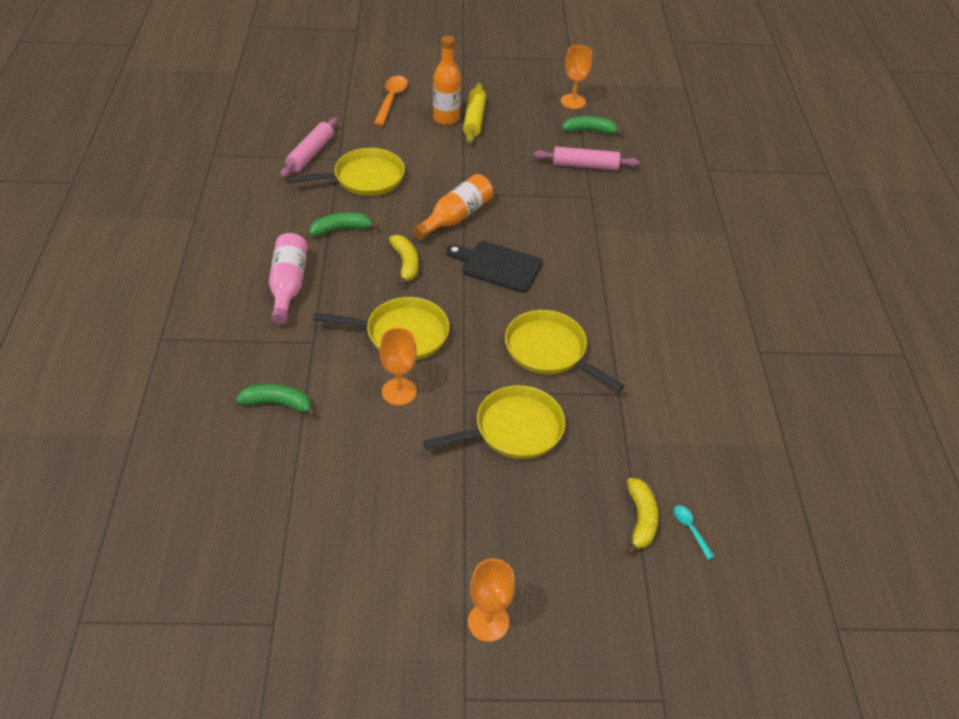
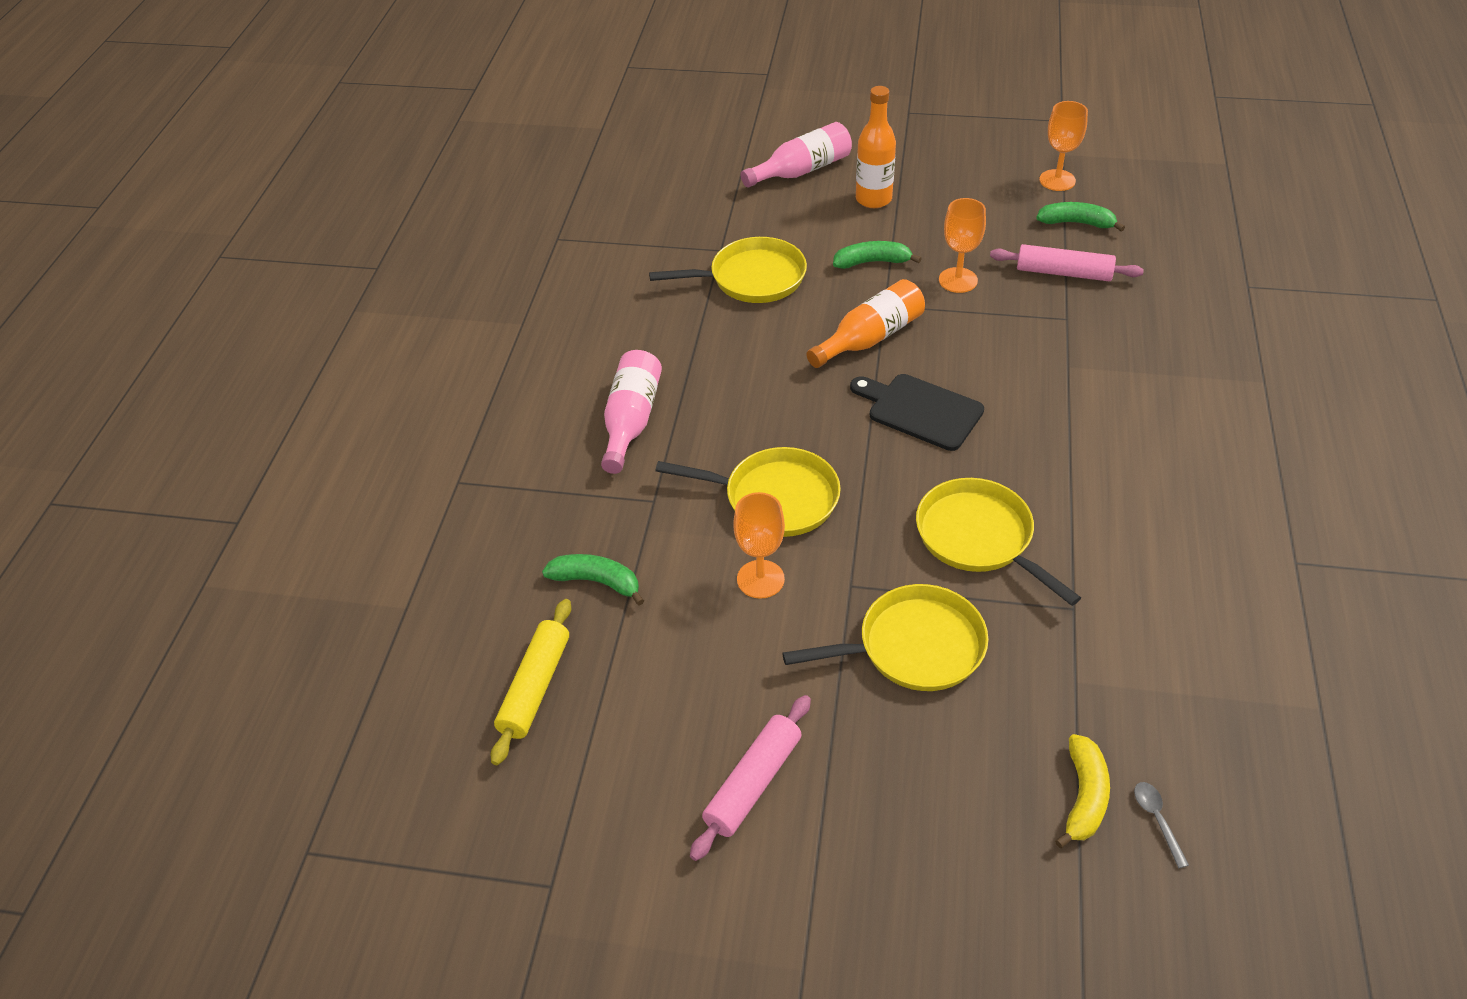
camera: 15 degrees right, 0 degrees up
(310, 154) = (684, 242): pink rolling pin -> pink rolling pin (753, 783)
(341, 229) = (711, 347): green banana -> green banana (872, 262)
(391, 99) = (801, 171): orange spoon -> pink bottle
(406, 263) = (792, 400): yellow banana -> none
(474, 119) = (913, 201): yellow rolling pin -> yellow rolling pin (535, 687)
(488, 622) = (843, 921): orange goblet -> orange goblet (958, 280)
(690, 529) = (1157, 819): turquoise spoon -> grey spoon

